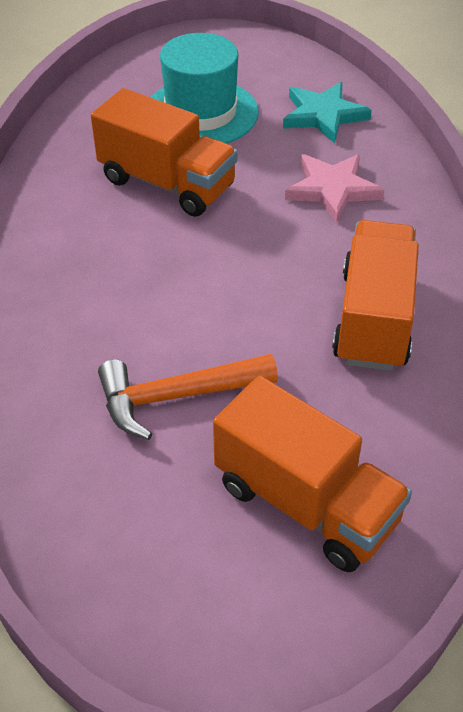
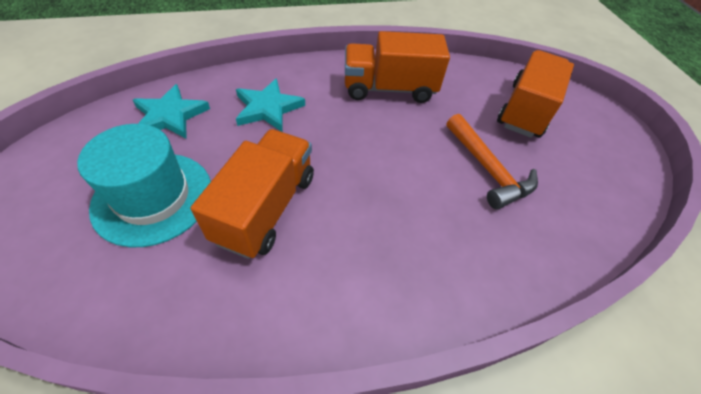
camera: 105 degrees left, 5 degrees up
(332, 189) = (268, 108): pink star -> turquoise star

